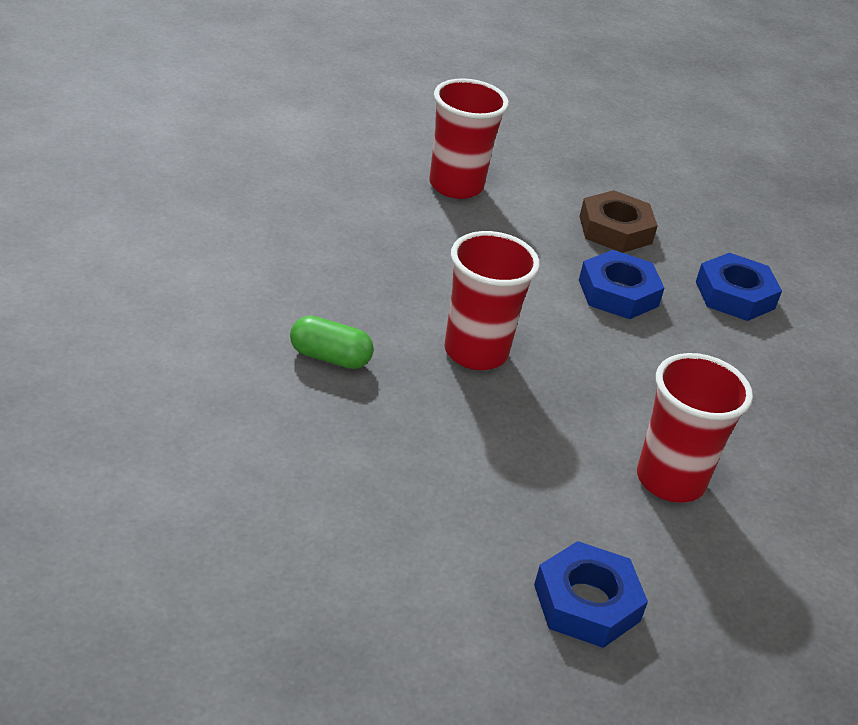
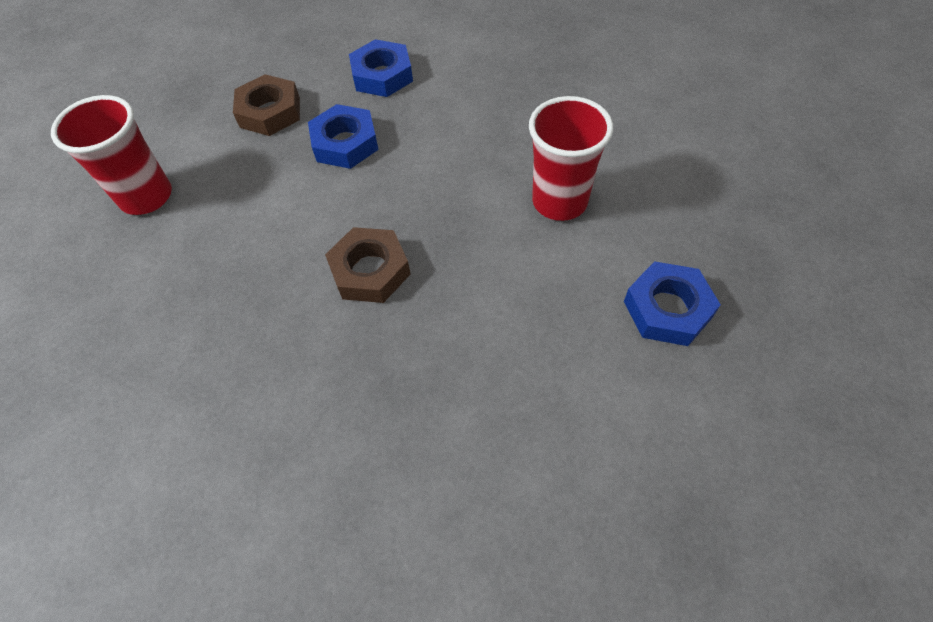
camera: 55 degrees left, 20 degrees up
(330, 357) = (325, 391): green capsule -> none
(476, 352) = (370, 270): red cup -> brown nut

